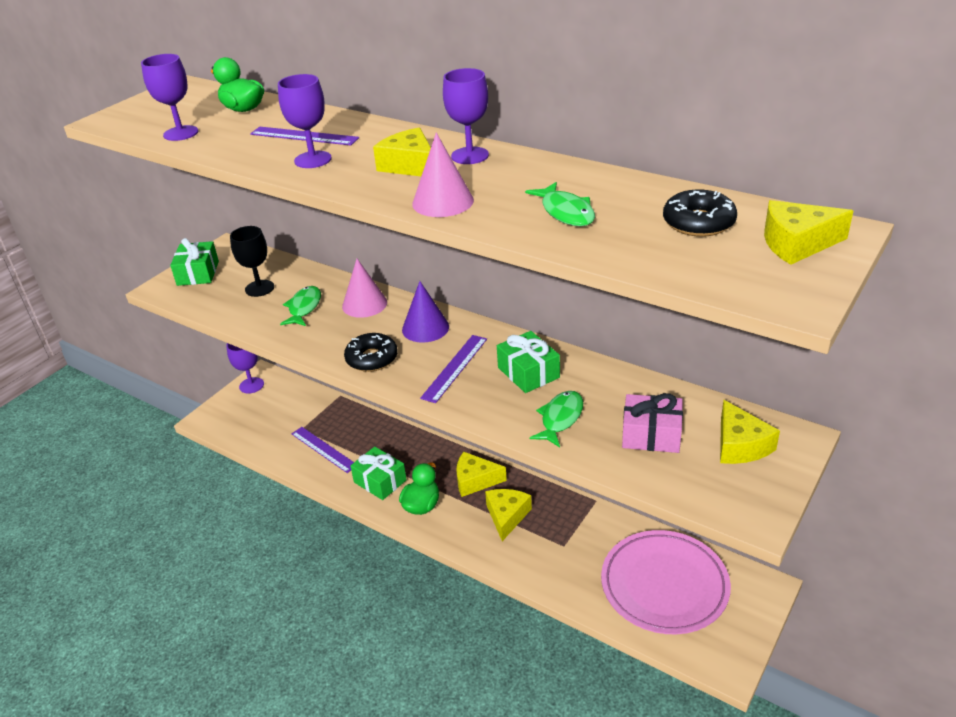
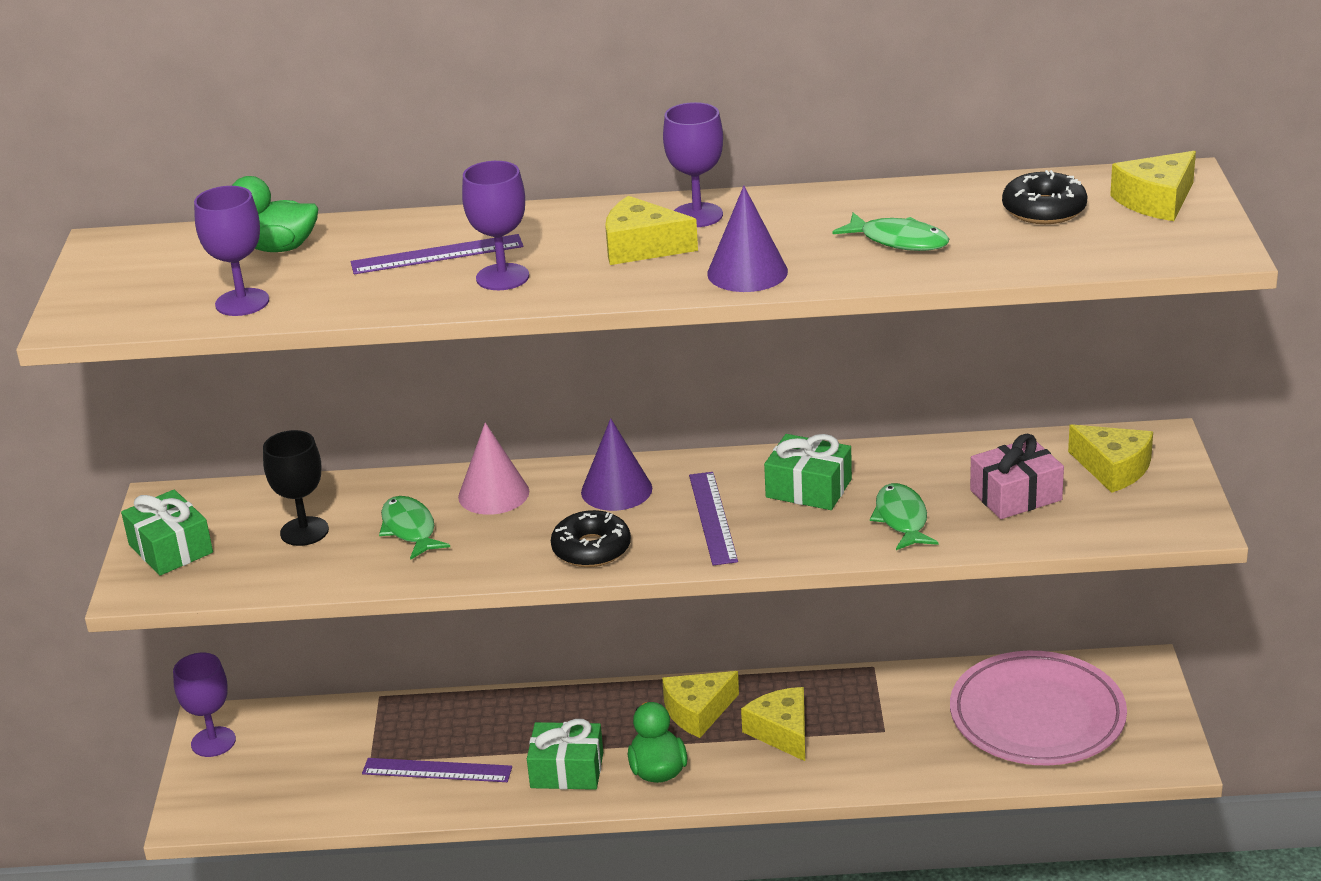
camera: 35 degrees left, 5 degrees down
(443, 202) = (747, 272): pink cone -> purple cone

